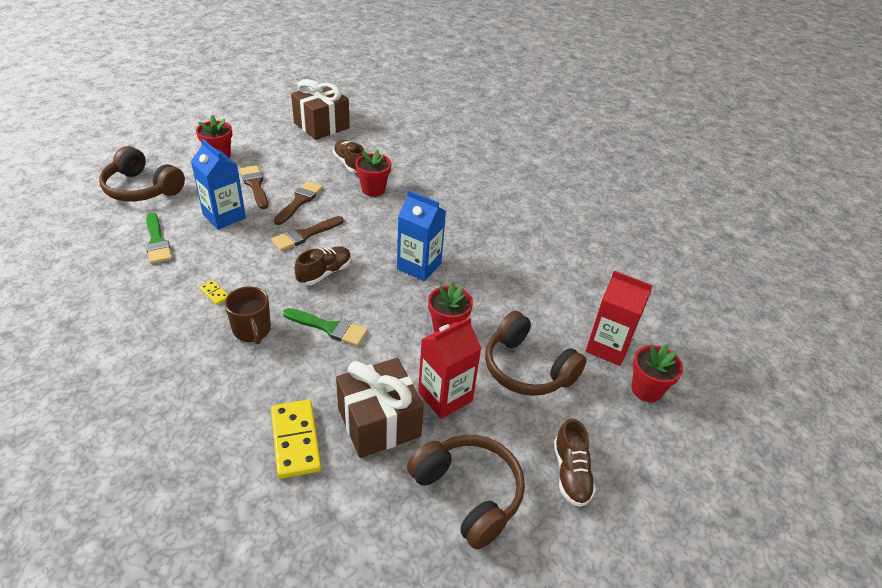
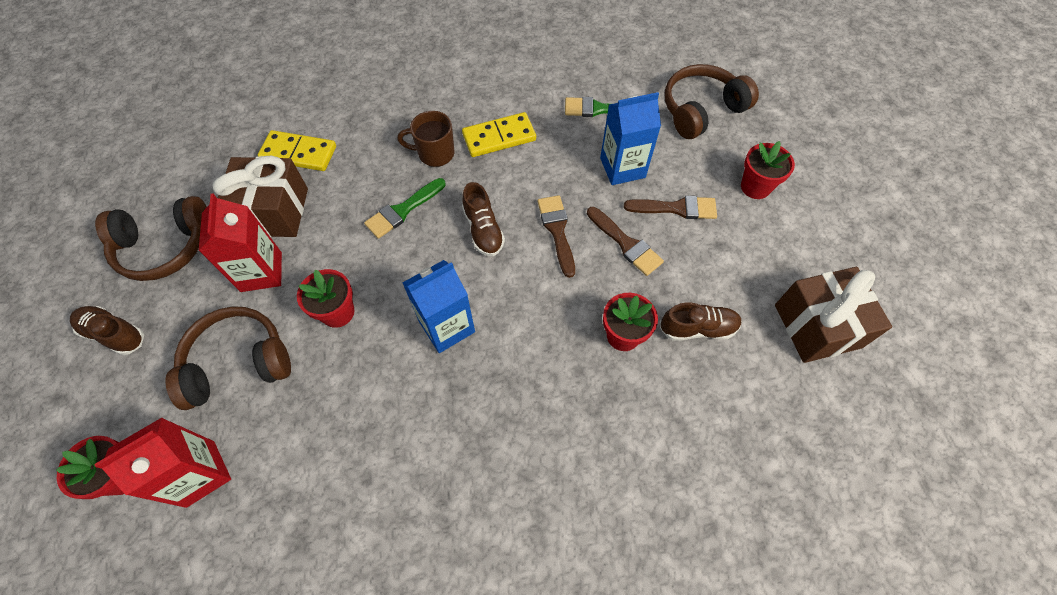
camera: 120 degrees right, 20 degrees up
(215, 293) = (499, 137): yellow domino -> yellow domino, size x2.17

